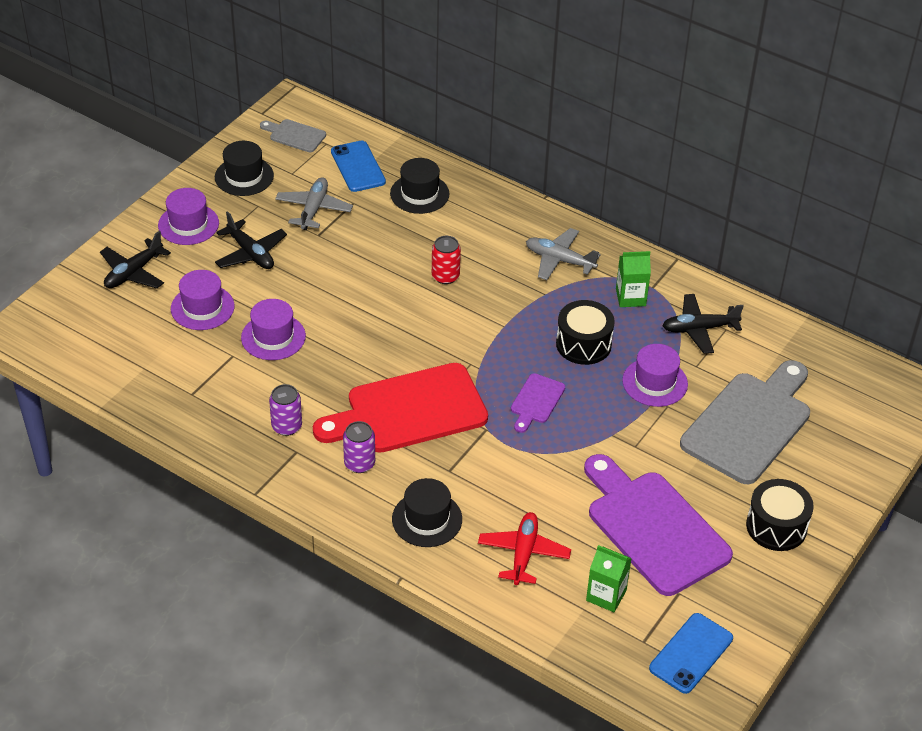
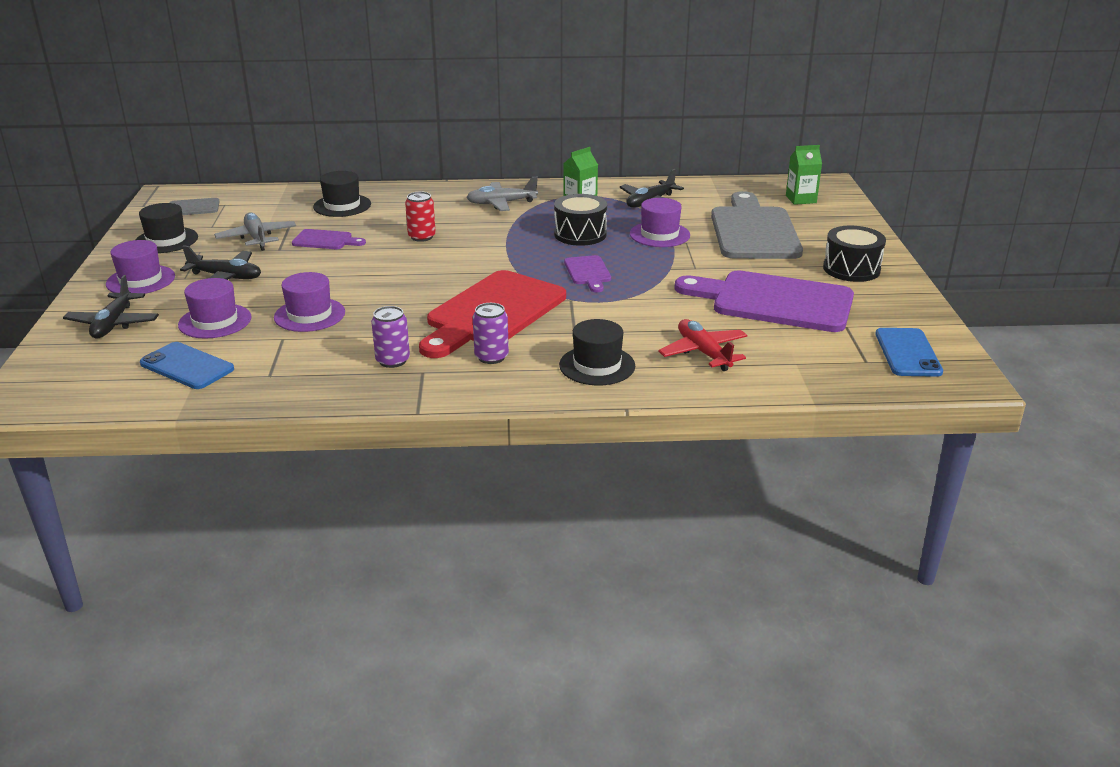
camera: 35 degrees left, 15 degrees down
(358, 167) = (269, 207): blue phone -> blue phone (187, 366)
(364, 240) = (325, 240): none -> purple cutting board
(606, 595) = (800, 349): green carton -> green carton (801, 199)

